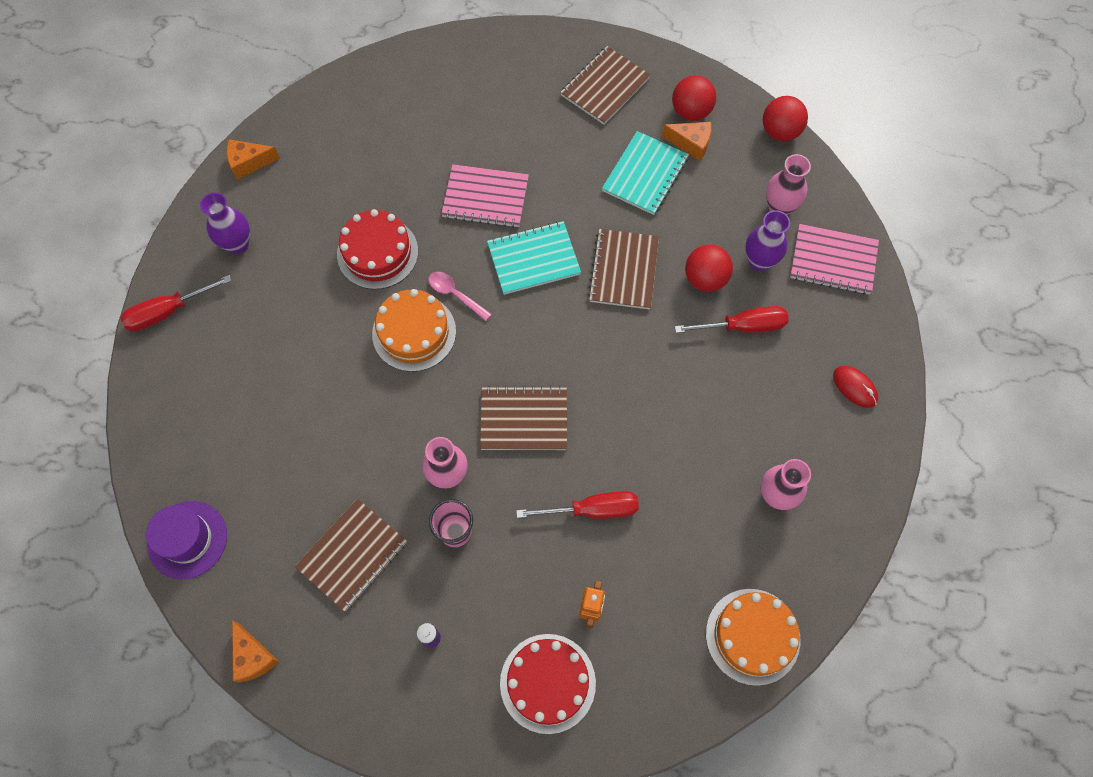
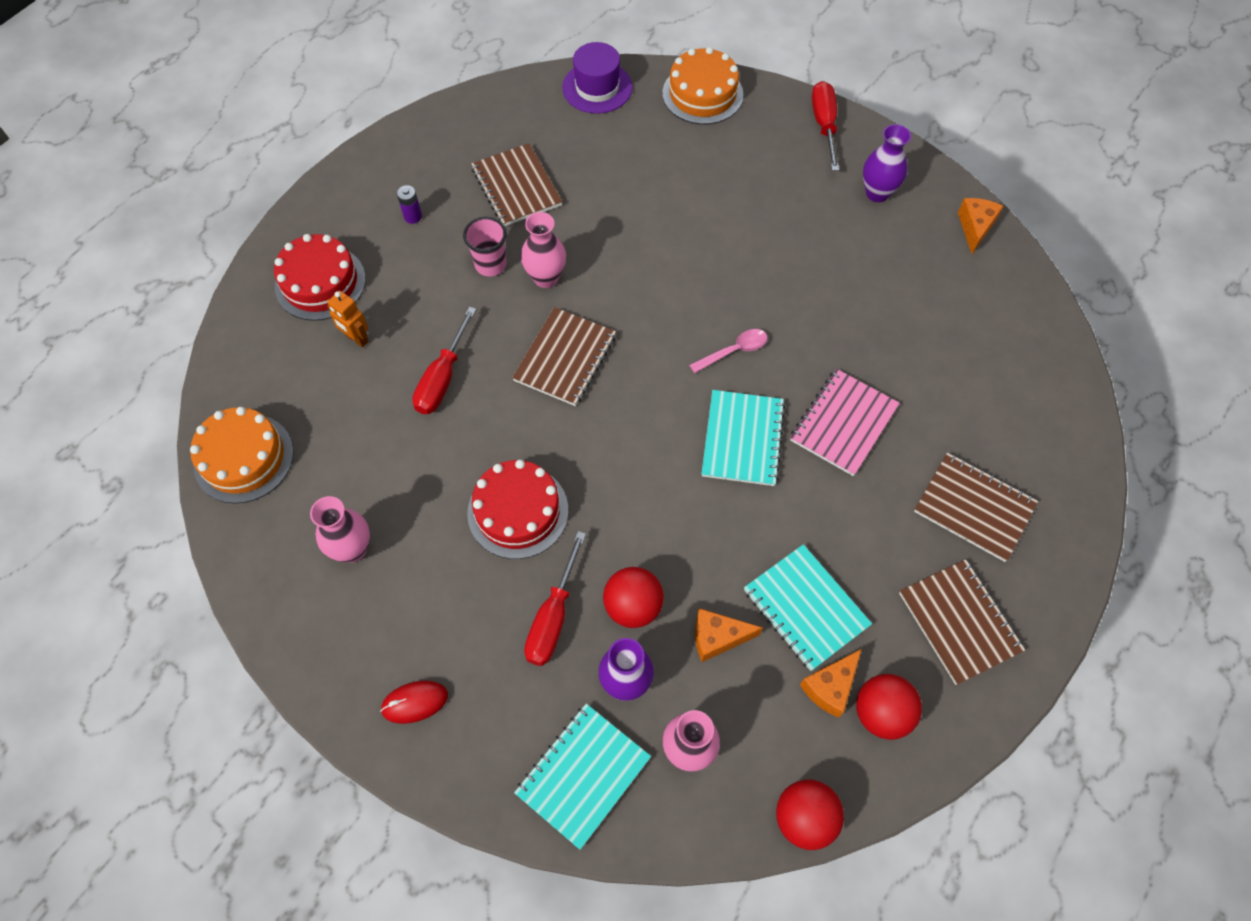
camera: 115 degrees right, 5 degrees down
(253, 657) = (475, 102): orange cheese -> orange cheese (717, 638)
(377, 253) = (815, 301): red cake -> red cake (518, 511)
(414, 332) = (708, 301): orange cake -> orange cake (702, 94)
(623, 270) = (686, 523): brown notebook -> brown notebook (974, 508)
(833, 261) = (583, 775): pink notebook -> turquoise notebook

